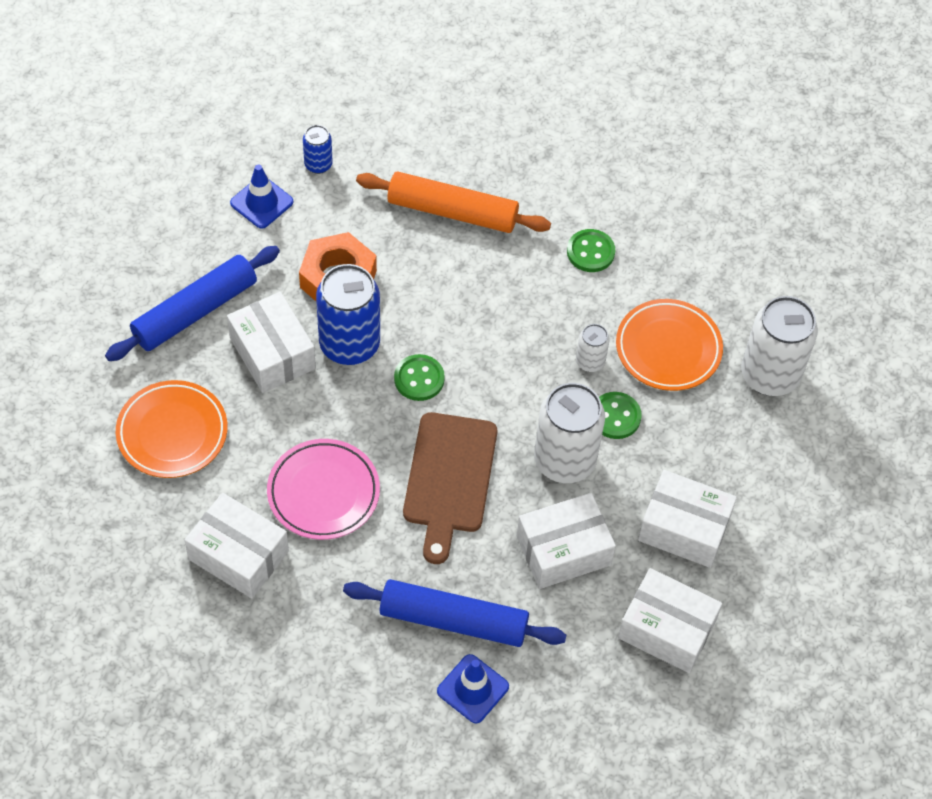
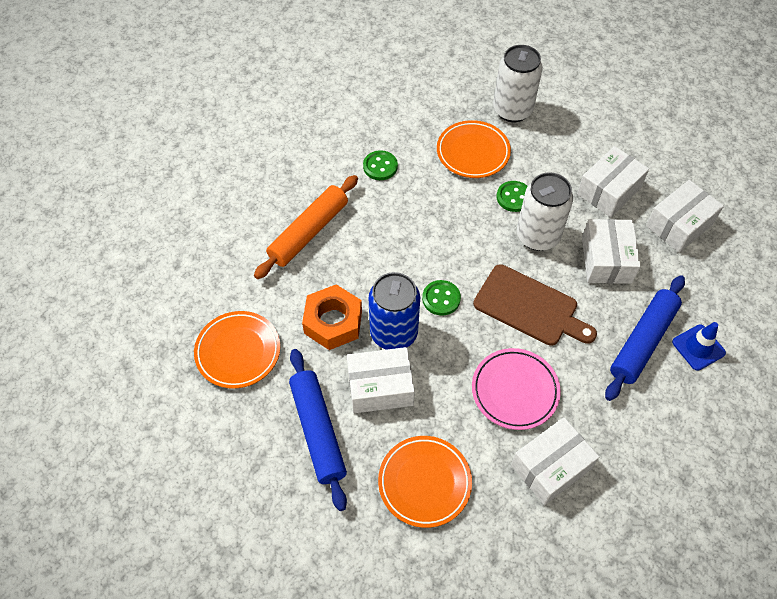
camera: 65 degrees left, 0 degrees up
(261, 202) = (238, 351): blue traffic cone -> orange plate
(318, 164) = (223, 302): blue can -> none
(590, 362) = (466, 196): white can -> none

